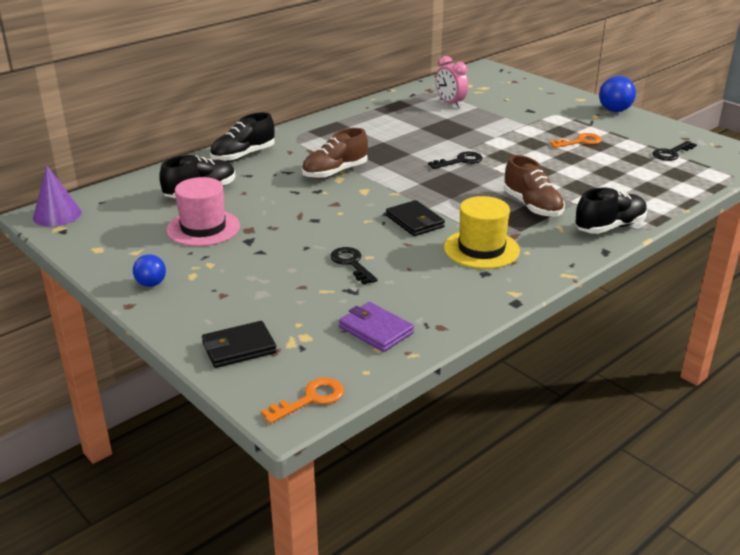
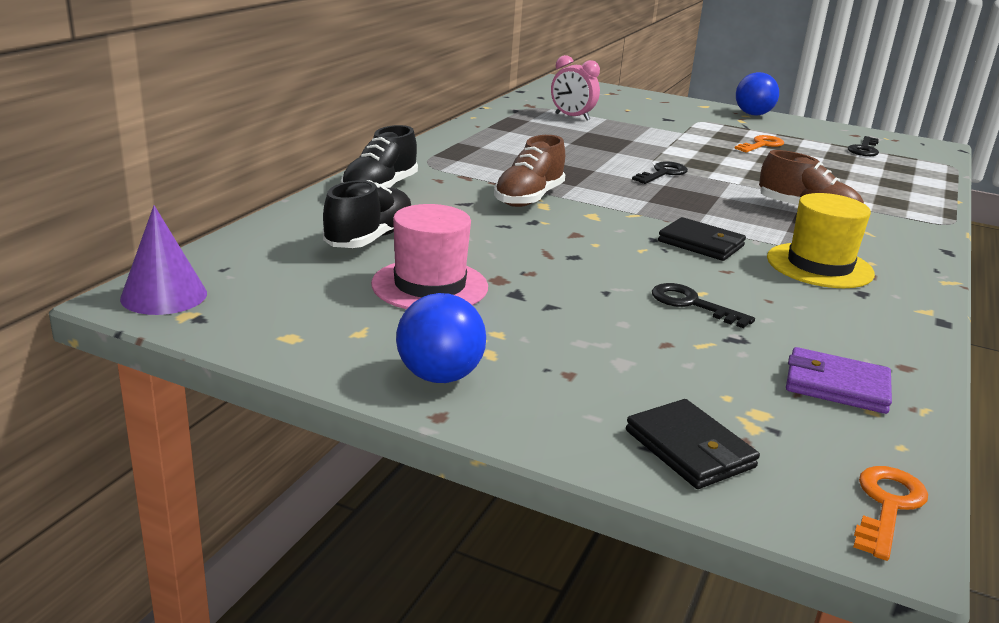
camera: 25 degrees left, 5 degrees down
(151, 284) = (439, 376): blue ball -> blue ball, size x1.58
(239, 348) = (689, 449): black wallet -> black wallet turned 75 degrees counterclockwise
(609, 227) = (914, 226): black shoe -> none

